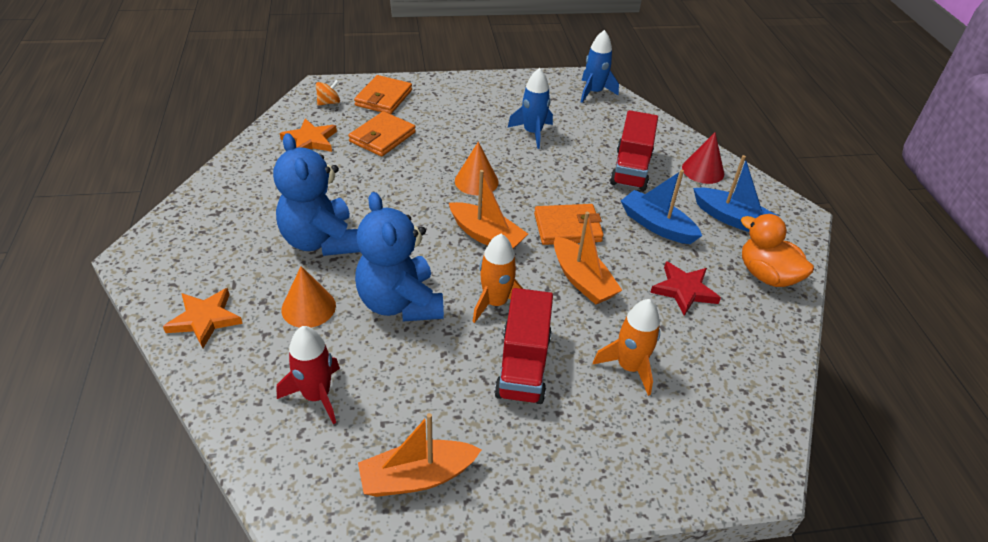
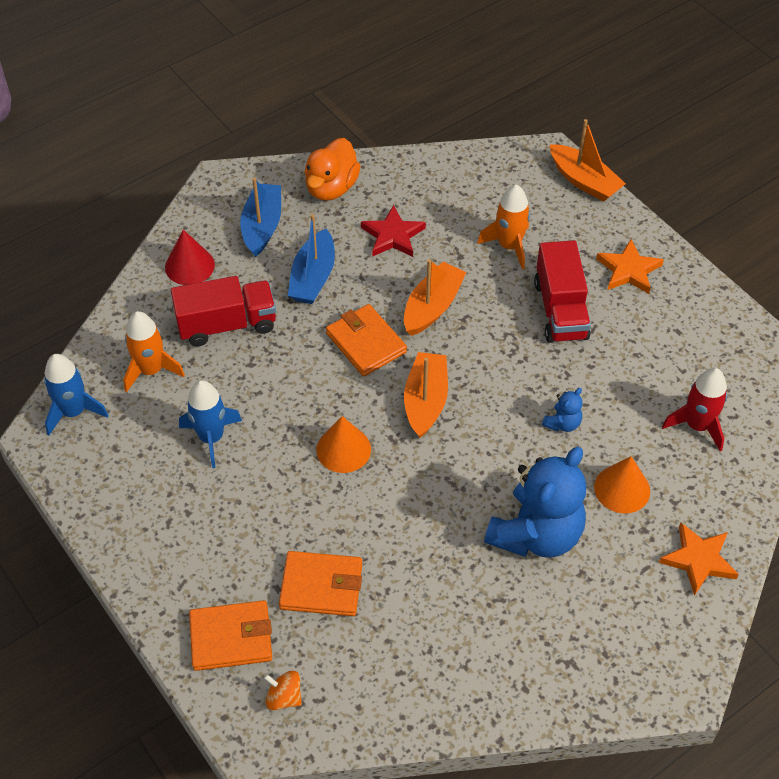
camera: 115 degrees left, 10 degrees up
(310, 140) = (381, 661): orange star -> orange star (629, 270)
(400, 303) = (562, 423): blue teddy bear -> blue teddy bear, size x0.42
(417, 477) = (705, 328): orange boat -> orange boat (584, 181)
(495, 303) = (508, 356): orange rocket -> orange rocket (151, 370)
(523, 365) = (560, 310): red truck -> red truck turned 105 degrees clockwise

